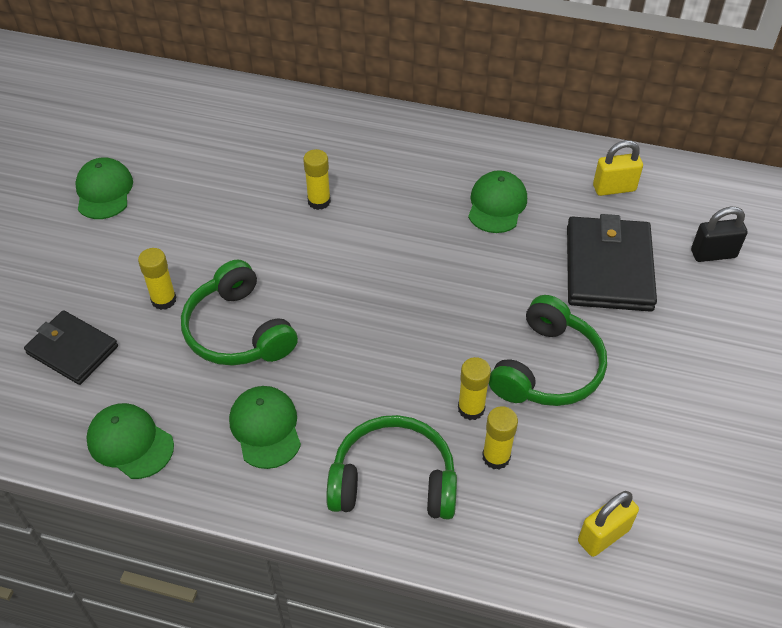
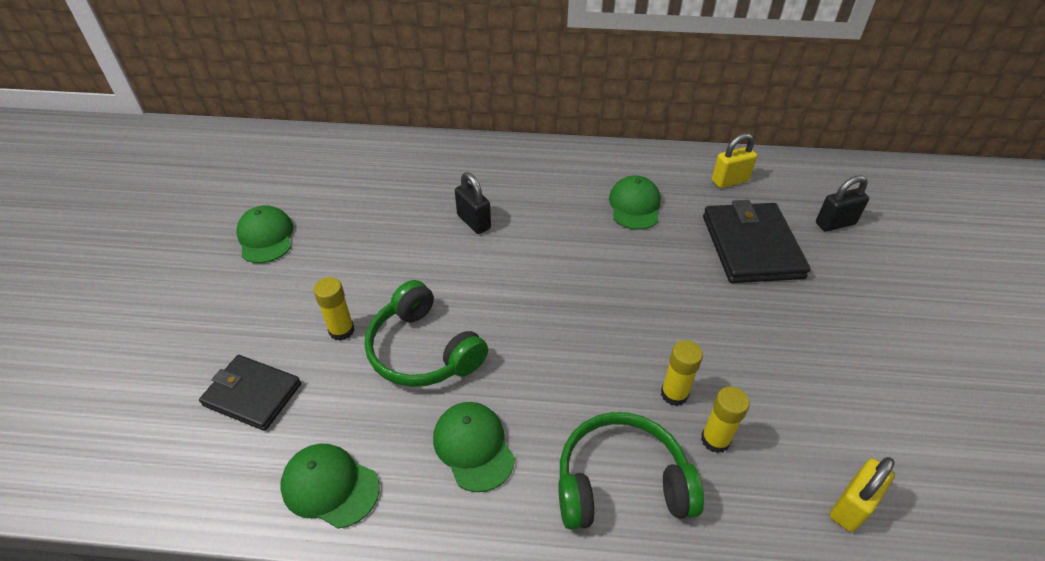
camera: 10 degrees left, 5 degrees down
(319, 201) = (474, 222): yellow glue stick -> black padlock
(547, 368) = (732, 344): green headphones -> none

